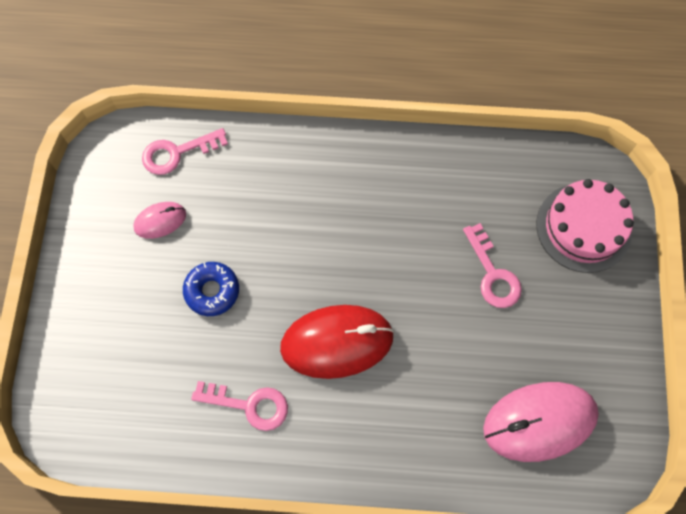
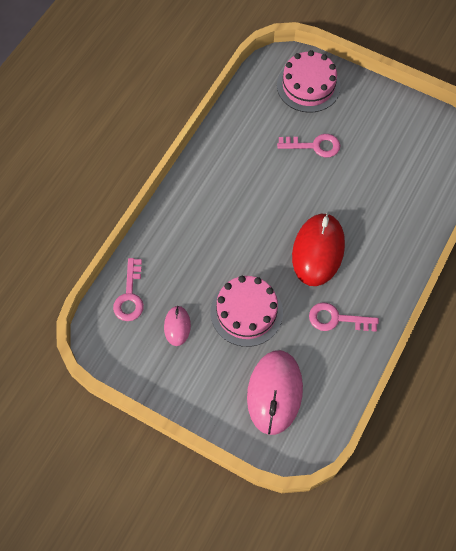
camera: 65 degrees left, 5 degrees down
(212, 291) = (246, 312): blue donut -> pink cake
(249, 405) = (336, 319): pink key -> pink key turned 120 degrees counterclockwise
(539, 422) = (416, 163): pink mouse -> pink mouse (274, 393)

